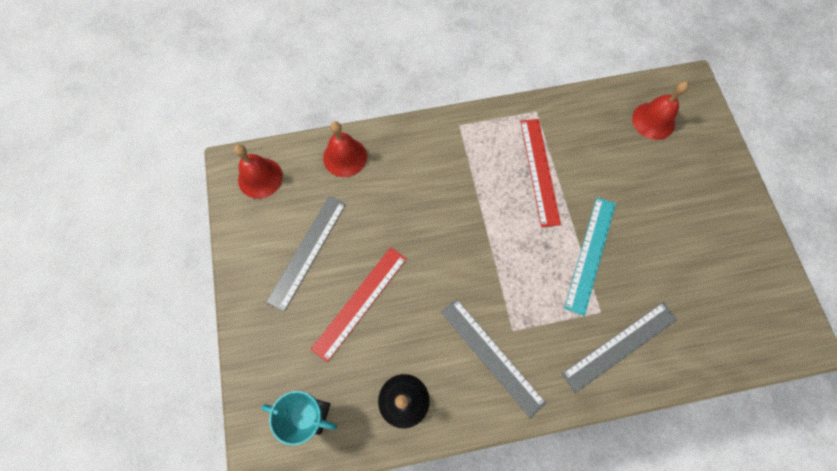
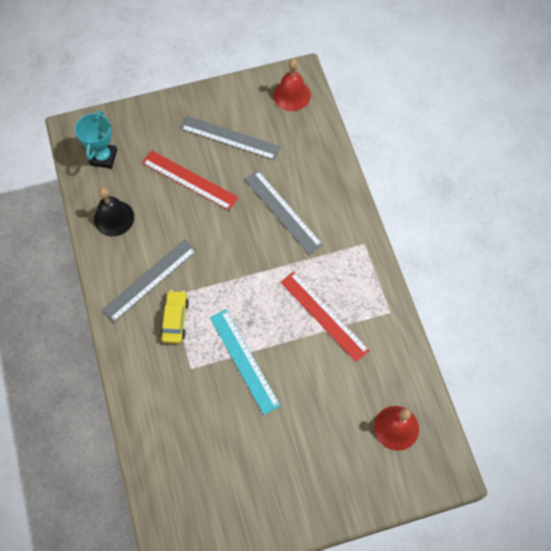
camera: 85 degrees right, 5 degrees down
(345, 157) = (319, 154): red bell -> none
(539, 171) = (324, 315): red ruler -> red ruler turned 60 degrees clockwise
(542, 327) = (175, 319): none -> yellow car
(590, 254) = (244, 360): turquoise ruler -> turquoise ruler turned 45 degrees clockwise
(619, 346) = (161, 383): grey ruler -> grey ruler (283, 211)

